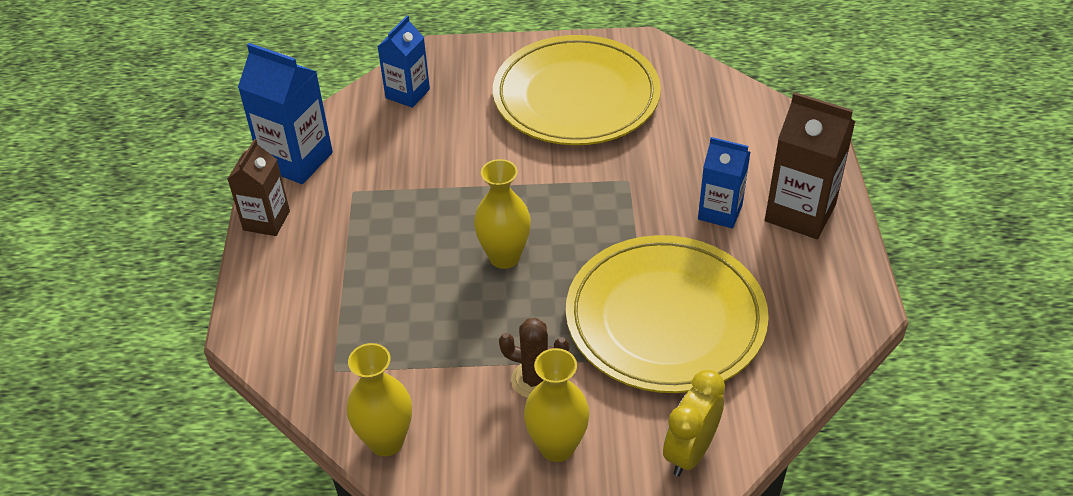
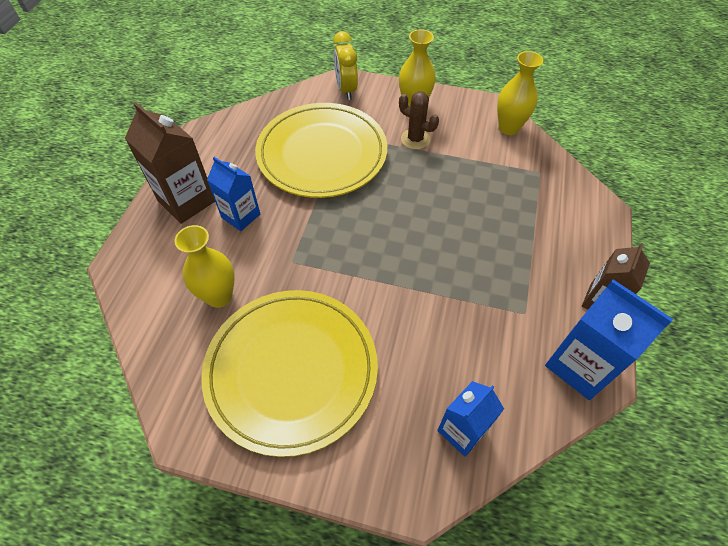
camera: 165 degrees left, 10 degrees up
(504, 257) = (411, 220): yellow vase -> yellow vase (219, 296)
(690, 452) = (346, 89): yellow clock -> yellow clock turned 120 degrees clockwise

